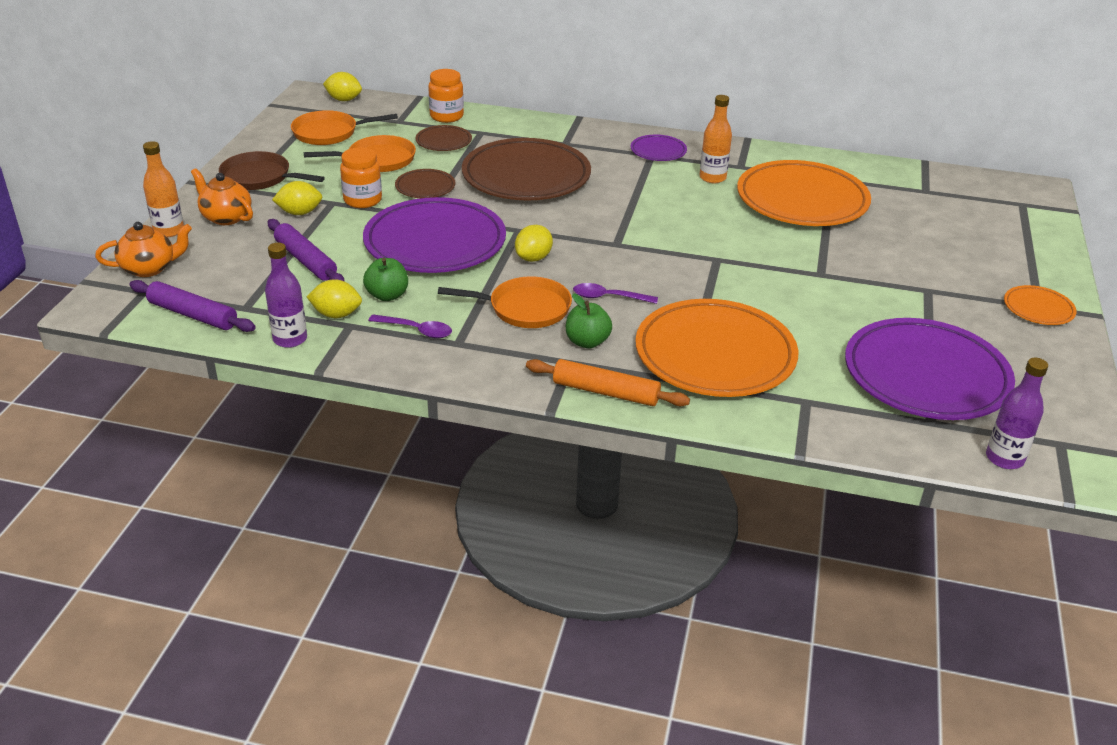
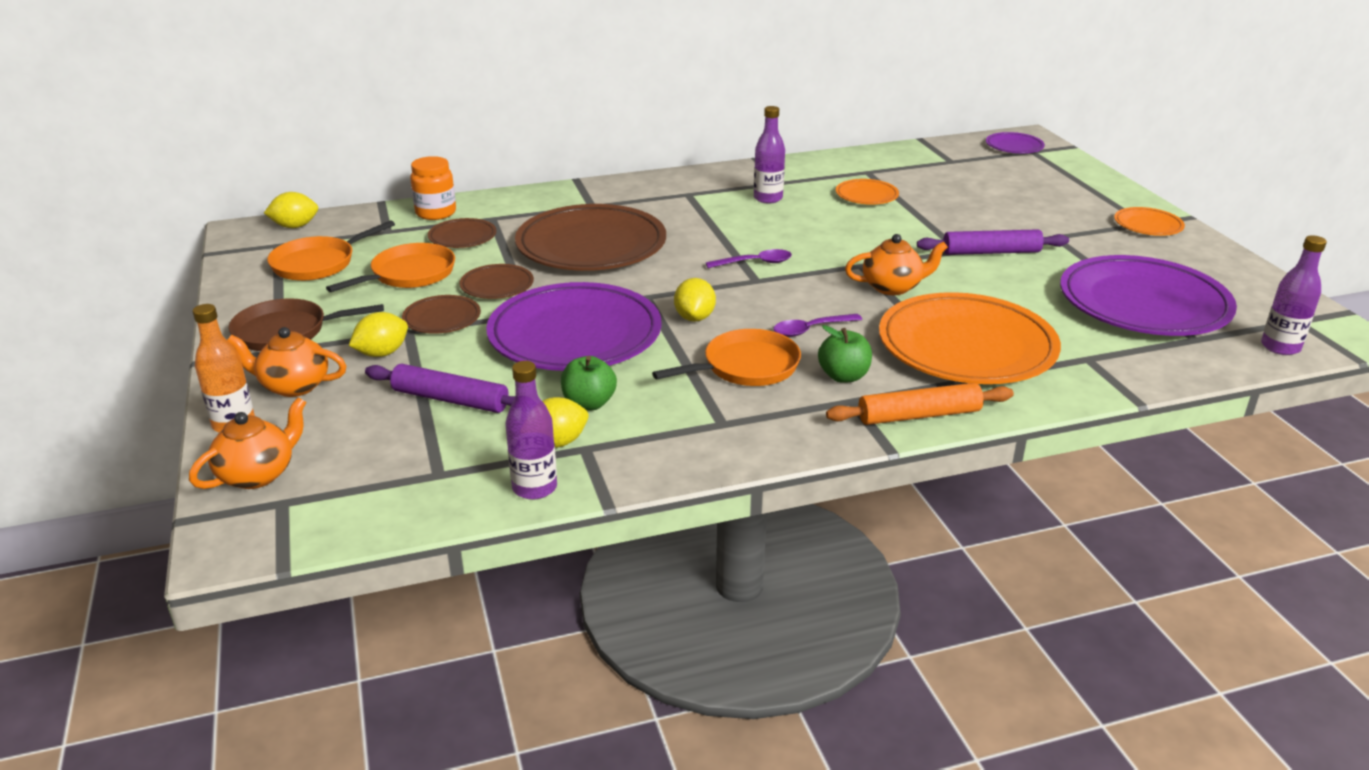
camera: 30 degrees left, 5 degrees down
(193, 315) = (380, 505): purple rolling pin -> purple rolling pin (991, 252)
(362, 200) = (442, 318): orange jar -> brown plate
(416, 330) = (664, 427): purple spoon -> purple spoon (755, 263)
(658, 151) = (690, 189): purple plate -> purple plate (1014, 146)
(712, 178) = (768, 198): orange bottle -> purple bottle
(719, 286) = (893, 287): none -> orange teapot
(802, 200) = (866, 195): orange plate -> orange plate, size x0.46

